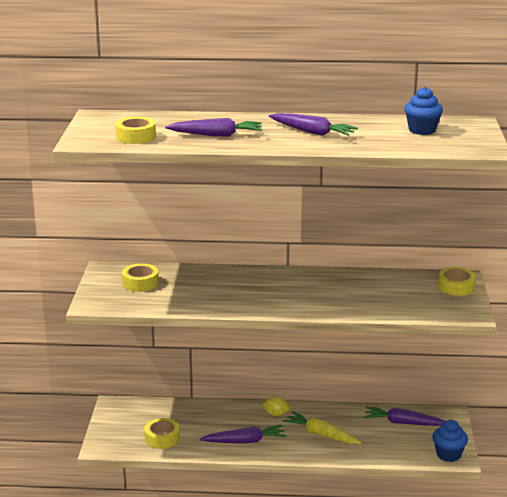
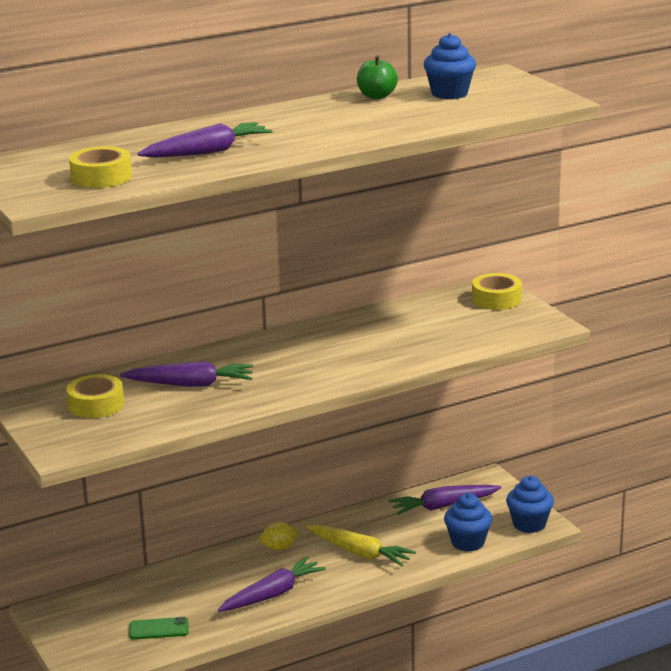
camera: 30 degrees left, 0 degrees up
(162, 438) = (159, 629): yellow tape -> green phone
(312, 132) = (323, 123): purple carrot -> purple carrot (191, 384)
(321, 434) = (360, 553): yellow carrot -> yellow carrot turned 150 degrees counterclockwise
(373, 122) = (376, 96): none -> green apple
(396, 452) = (467, 542): none -> blue cupcake

